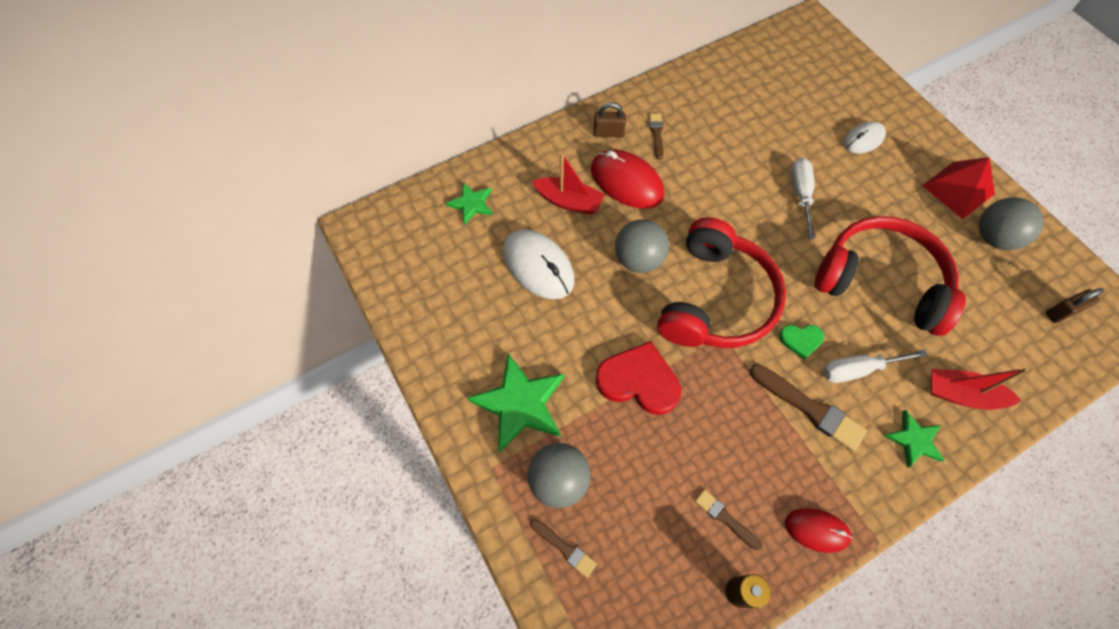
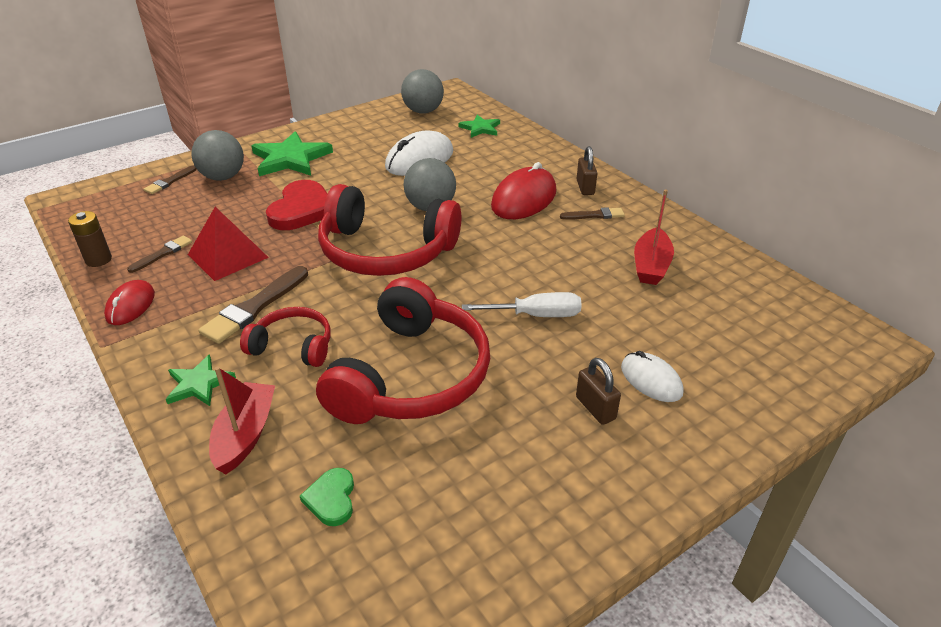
camera: 85 degrees right, 25 degrees down
(569, 202) = (492, 170): red boat -> red boat (651, 266)
(800, 340) = (334, 305): green heart -> green heart (331, 499)
(858, 369) = (293, 346): white screwdriver -> red headphones
(958, 189) = (586, 480): red pyramid -> red pyramid (228, 256)
(993, 238) = (498, 513): grey ball -> grey ball (423, 111)
(1061, 312) = (361, 583): brown padlock -> brown padlock (595, 408)

